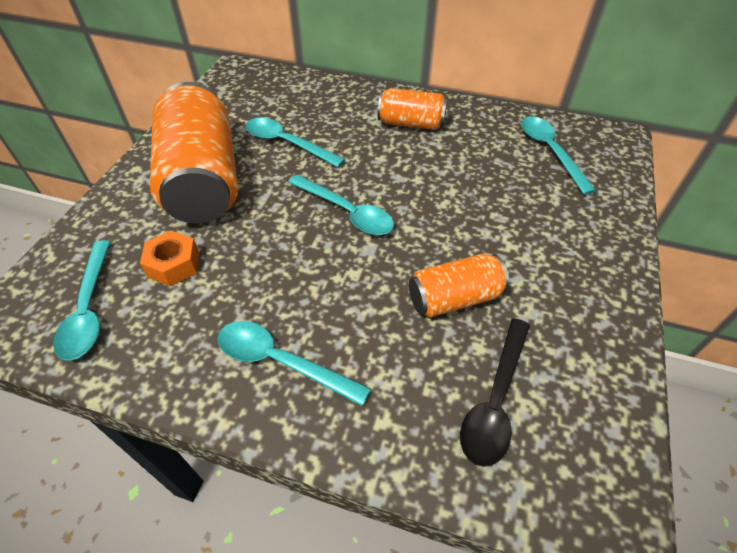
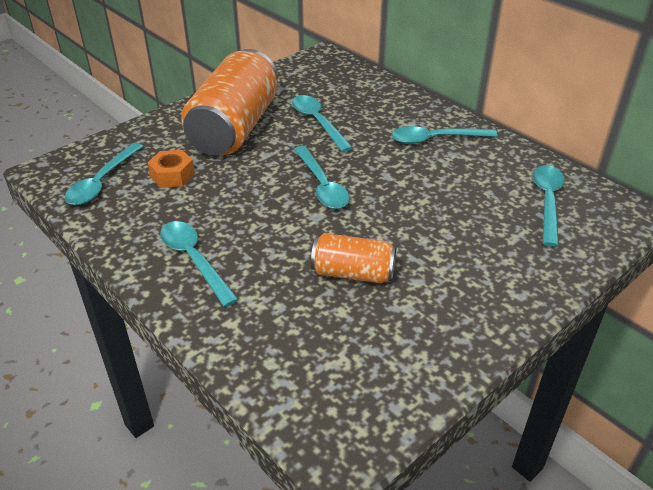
camera: 30 degrees right, 10 degrees down
(411, 123) = (435, 139): orange can -> turquoise spoon
(495, 400) = (322, 347): black spoon -> none

